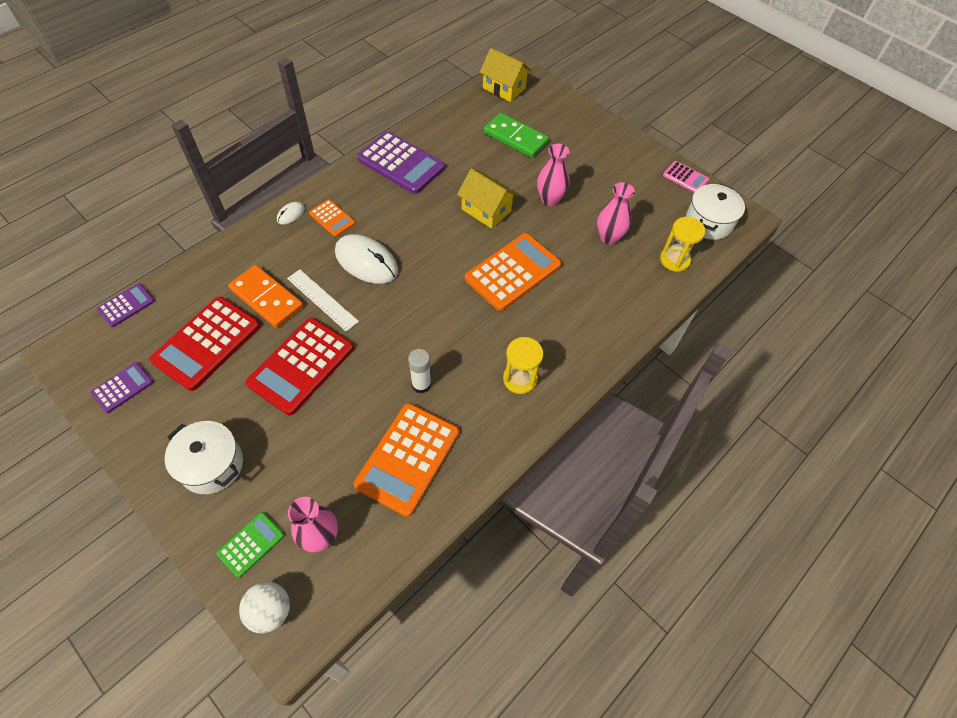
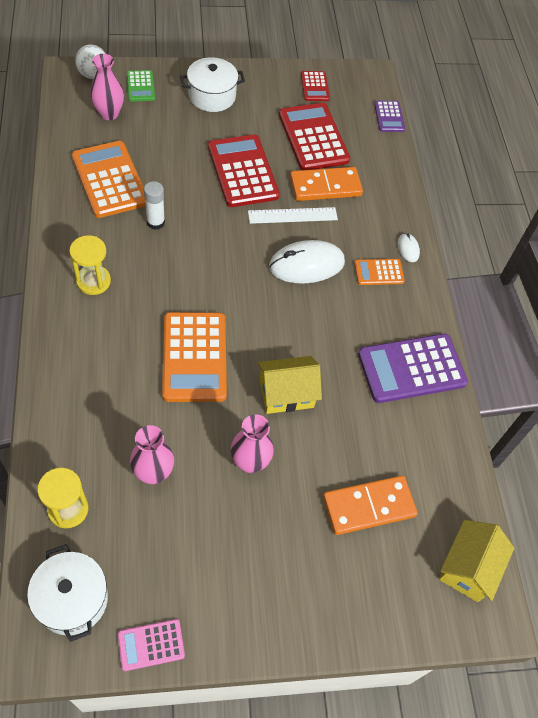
camera: 125 degrees right, 0 degrees up
(122, 388) = (315, 87): purple calculator -> red calculator
(504, 88) = (468, 567): yellow house -> yellow house turned 45 degrees counterclockwise
(515, 138) = (369, 506): green domino -> orange domino

